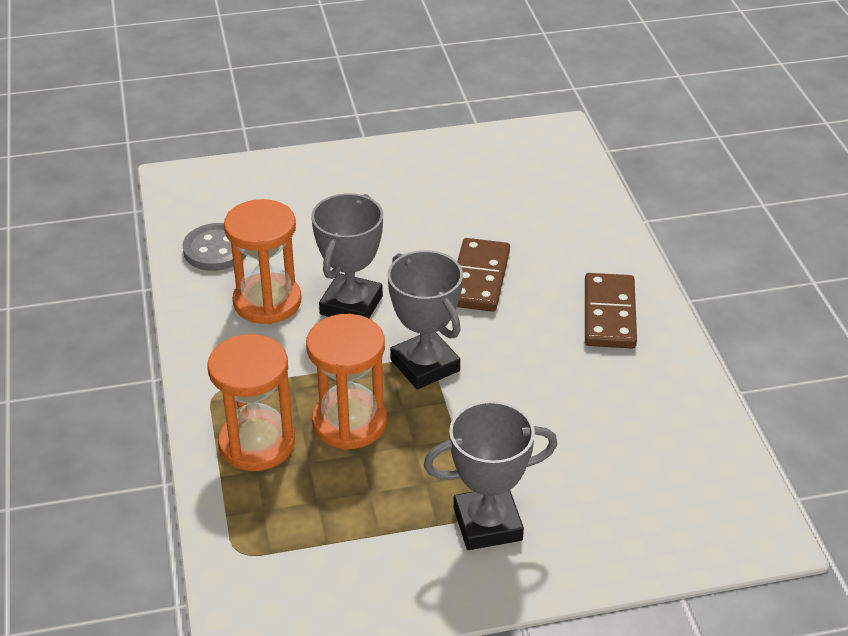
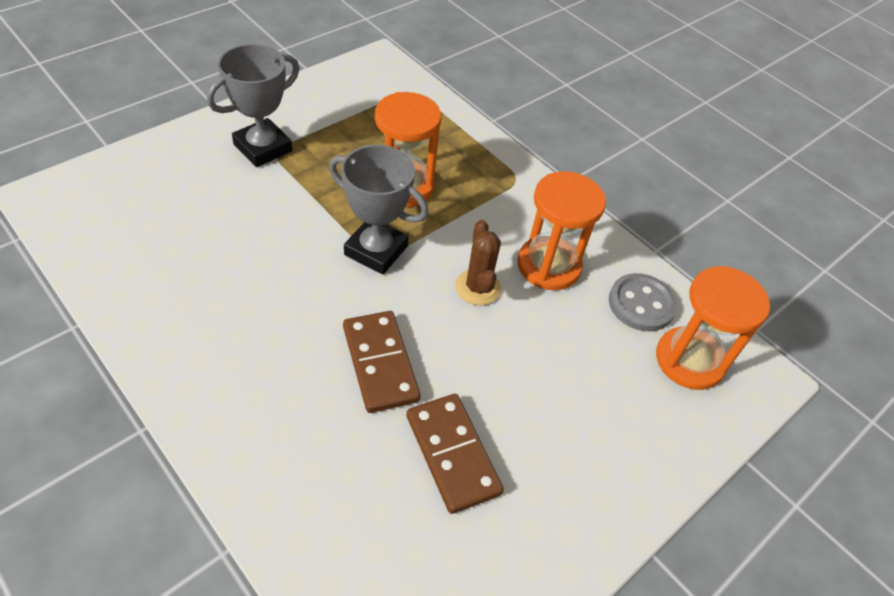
camera: 145 degrees right, 10 degrees up
(257, 444) = (455, 153): orange hourglass -> orange hourglass (689, 360)
(351, 305) = (477, 287): grey trophy -> brown cactus
(609, 314) = (226, 366): brown domino -> brown domino (453, 454)

